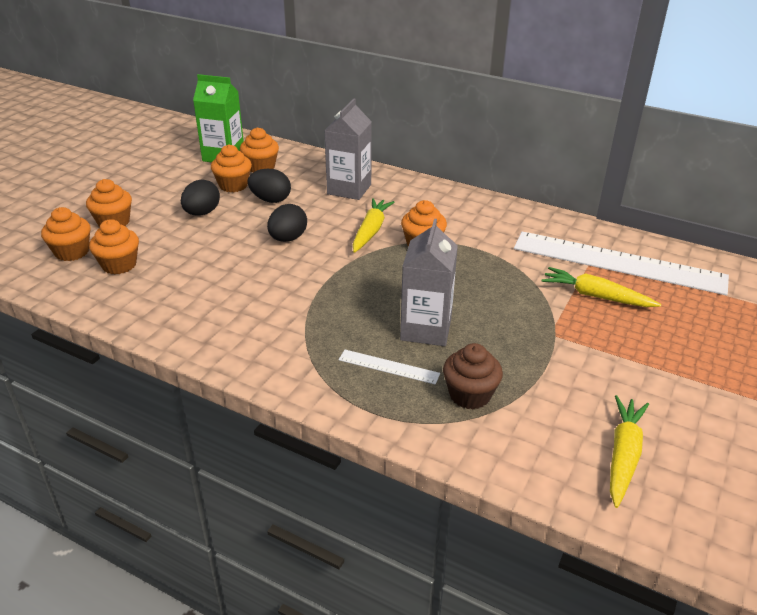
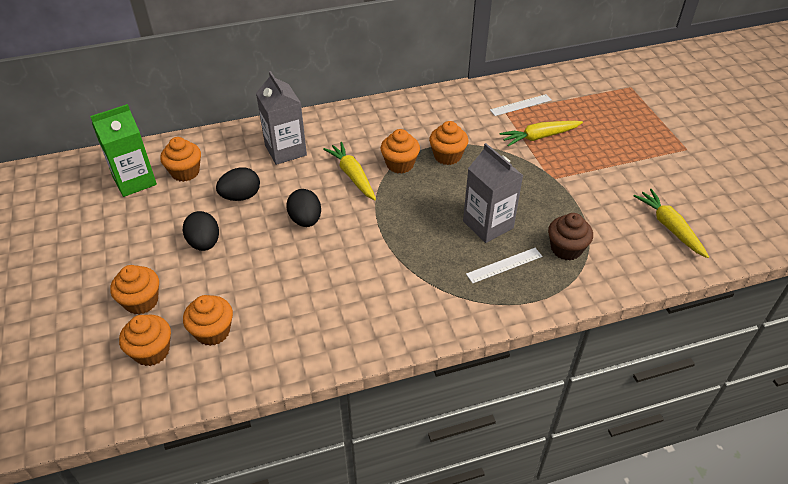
camera: 45 degrees left, 10 degrees up
(233, 185) = (189, 202): orange cupcake -> orange cupcake (447, 156)
(618, 262) = (520, 105): white ruler -> white ruler, size x0.41

